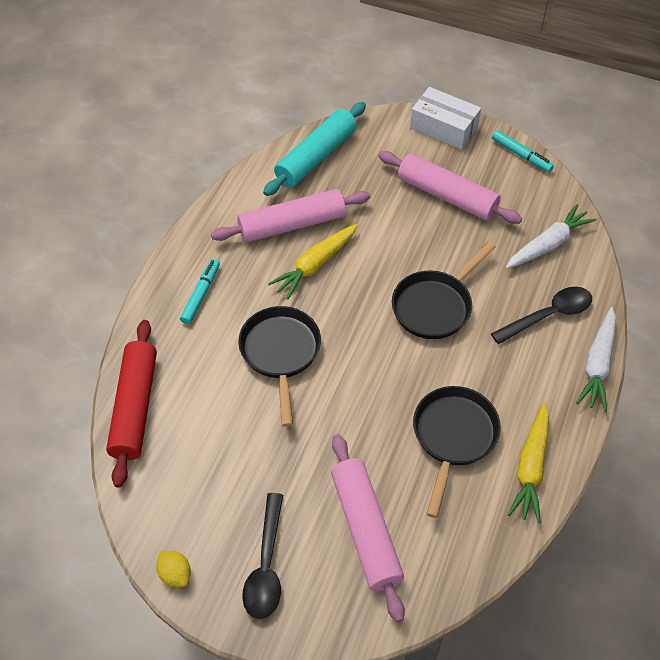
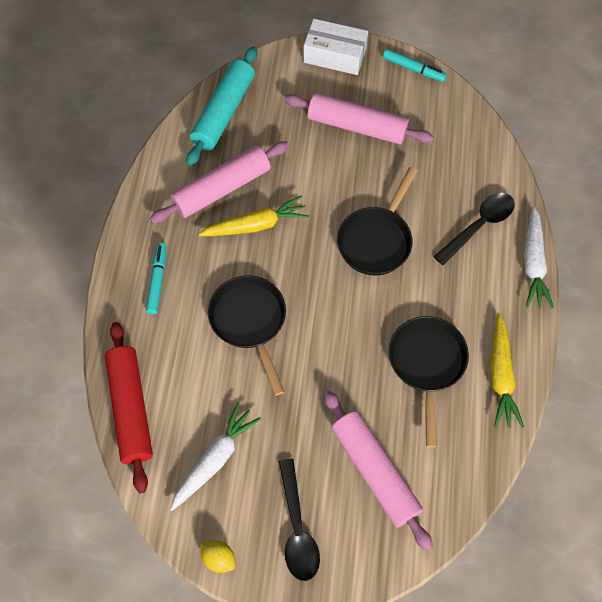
camera: 15 degrees left, 10 degrees up
(315, 265) = (256, 225): yellow carrot -> yellow carrot turned 135 degrees counterclockwise
(548, 244) = (461, 155): white carrot -> white carrot (215, 459)

